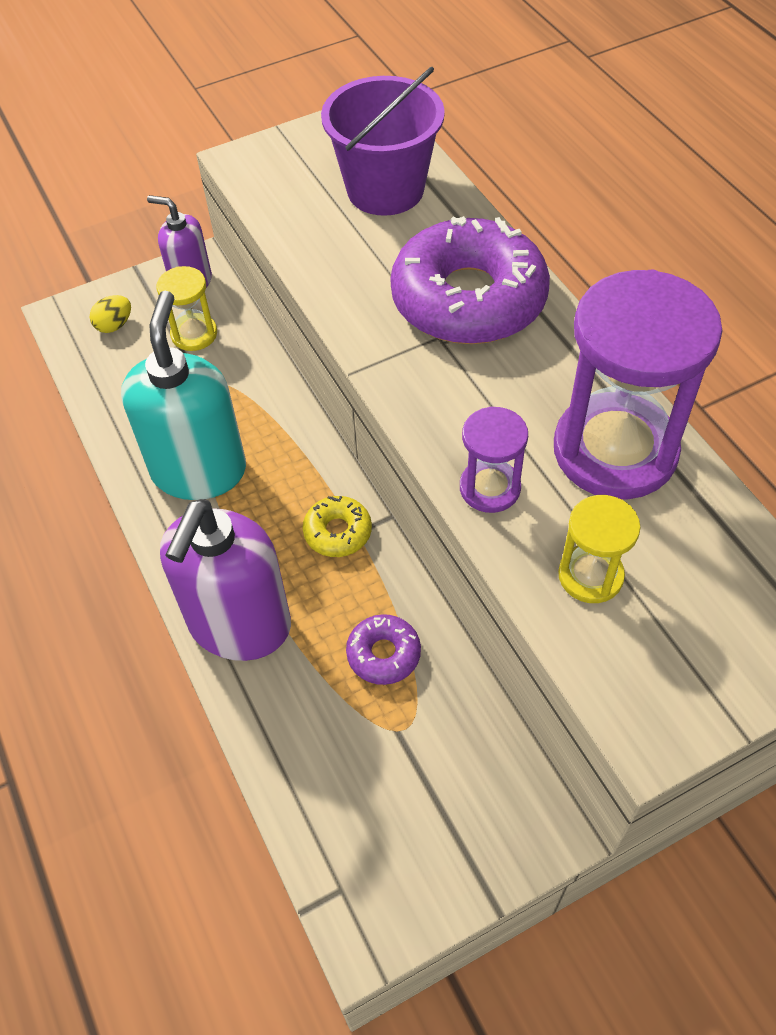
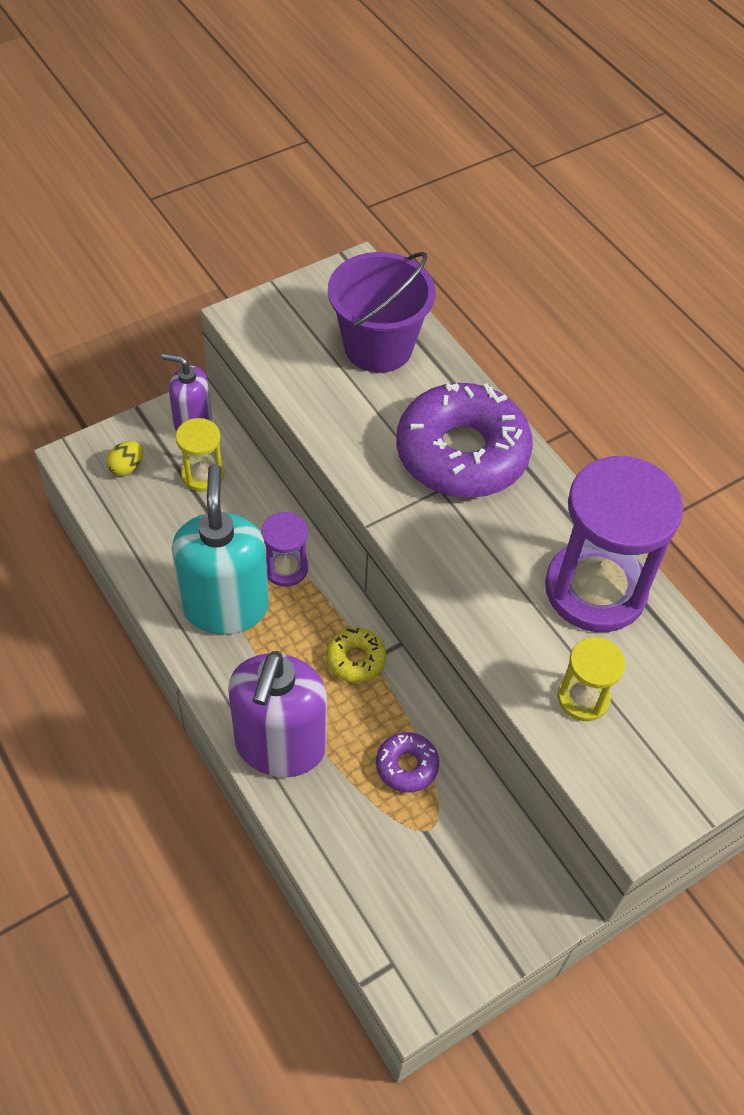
camera: 10 degrees left, 0 degrees up
(490, 488) = (496, 626): purple hourglass -> purple hourglass (286, 568)

